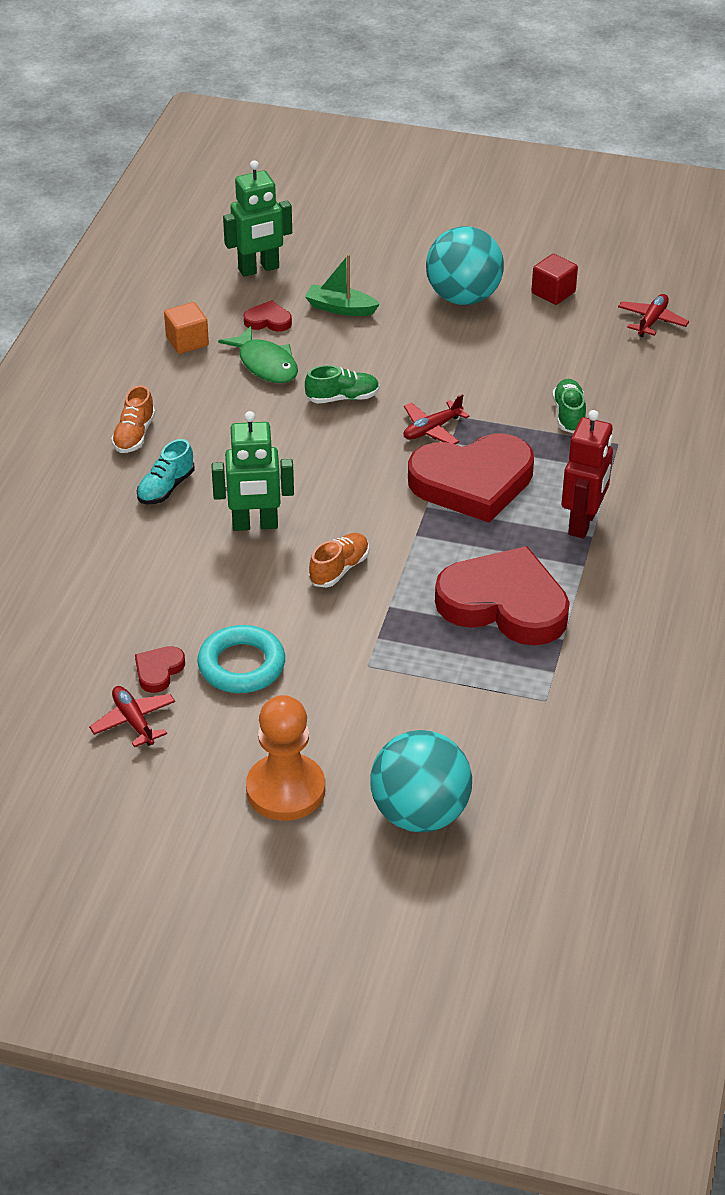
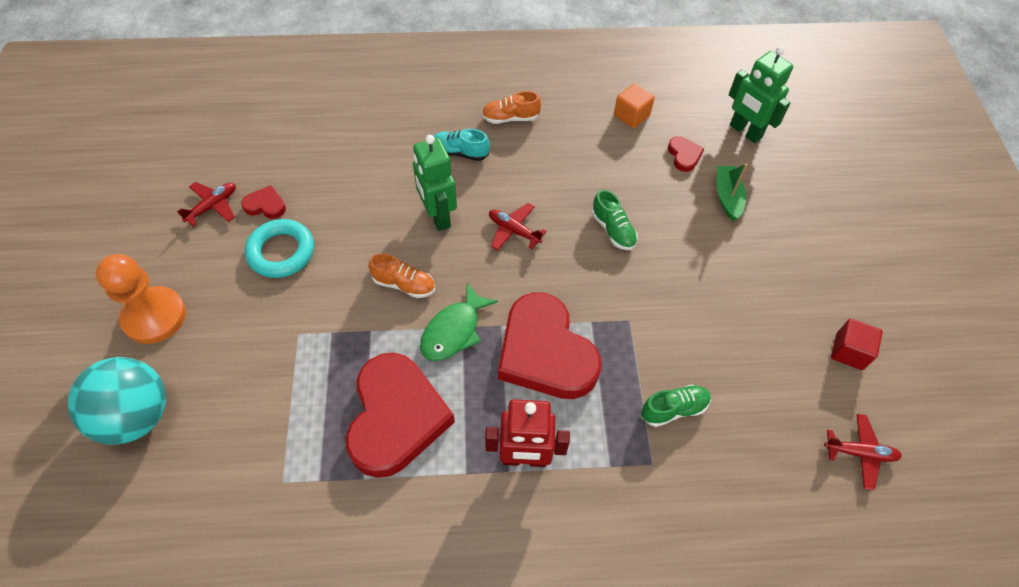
camera: 70 degrees right, 15 degrees up
(265, 364) = (629, 169): green fish -> green fish (454, 330)
(432, 429) = (602, 303): red plane -> red plane (514, 230)
(463, 297) = (796, 280): turquoise ball -> none

